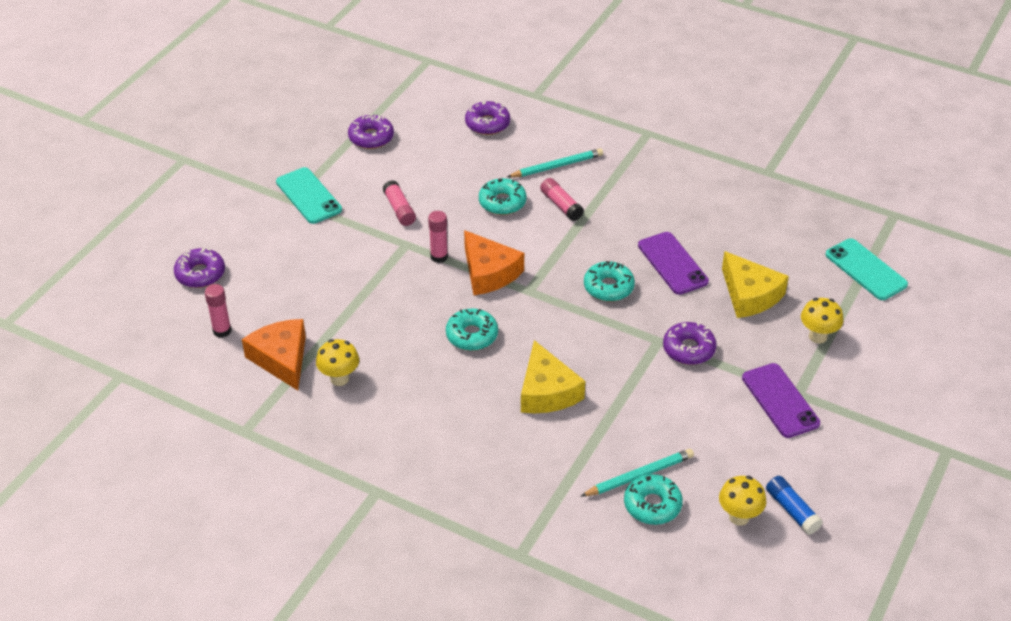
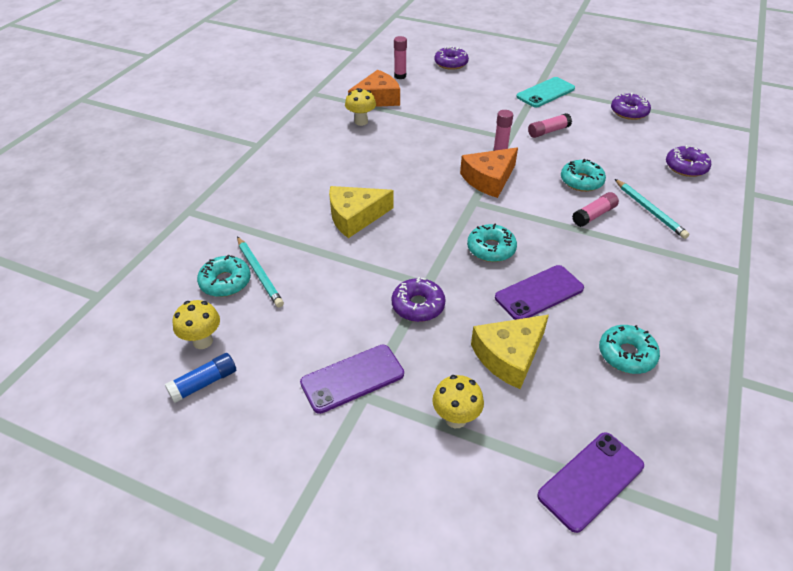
camera: 85 degrees right, 0 degrees up
(472, 335) = (413, 175): turquoise donut -> turquoise donut (626, 354)
(866, 269) = (591, 480): turquoise phone -> purple phone

